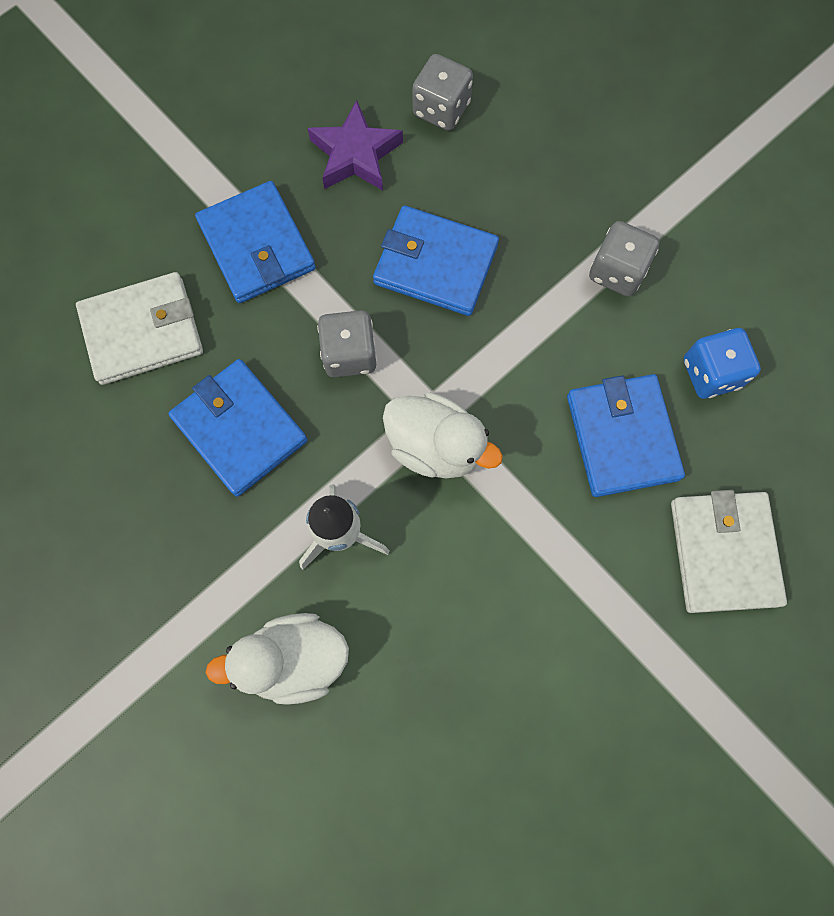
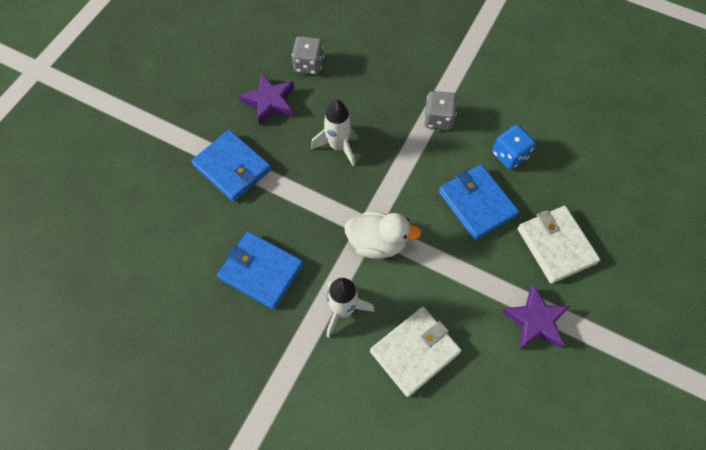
camera: 20 degrees left, 10 degrees down
(142, 331) = (182, 236): white wallet -> white wallet (415, 352)
(294, 659) = (343, 390): white duck -> none
(349, 354) = (309, 209): grey dice -> none
(435, 264) = (338, 146): blue wallet -> white rocket
(636, 663) = (535, 321): none -> purple star

